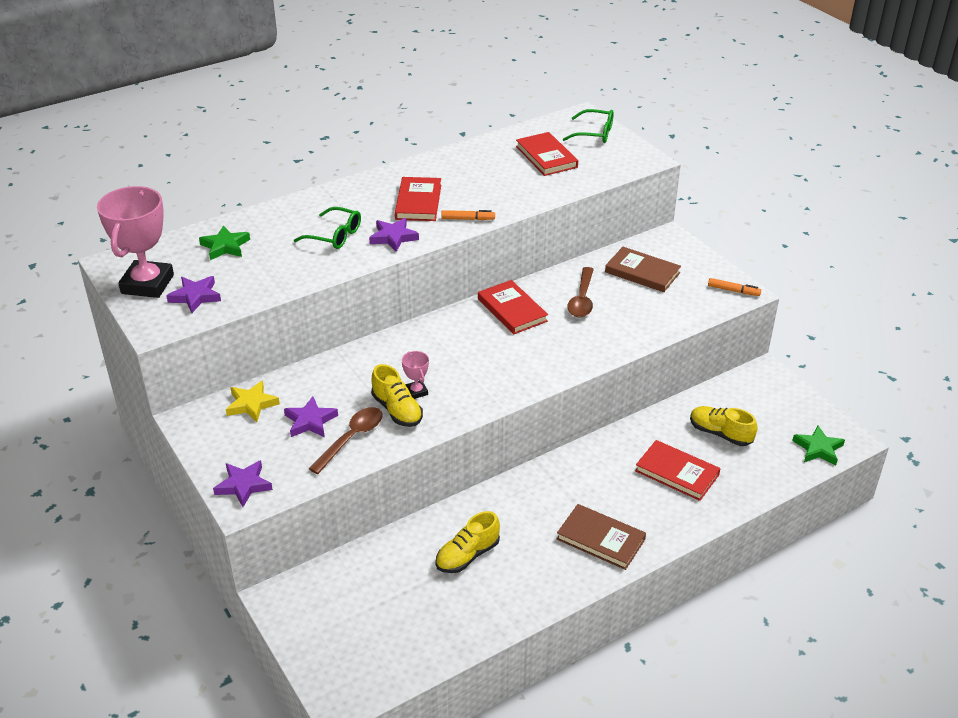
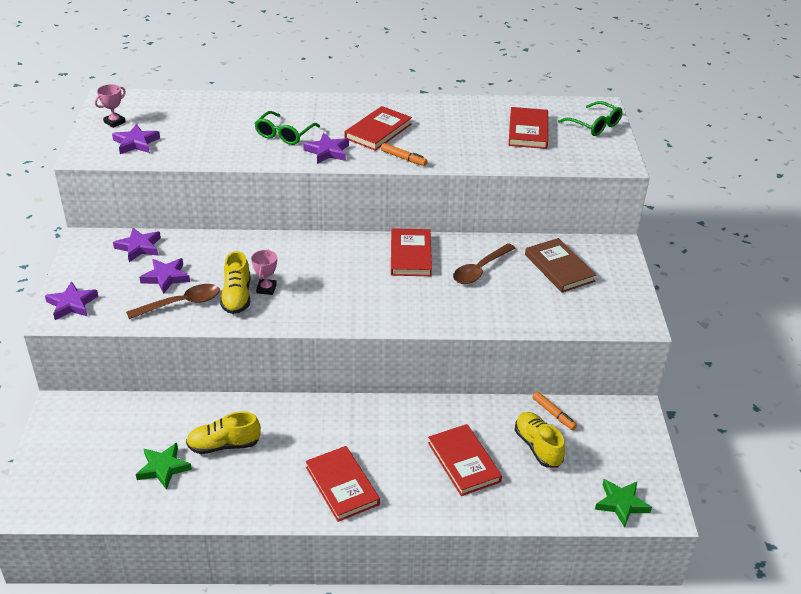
camera: 30 degrees right, 0 degrees up
(147, 284) = (114, 122): pink trophy -> pink trophy, size x0.44
(225, 246) = (197, 114): green star -> green star (163, 468)
(251, 404) = (139, 247): yellow star -> purple star
(335, 236) = (284, 134): green glasses -> green glasses turned 60 degrees clockwise
(601, 539) = (342, 486): brown book -> red book
(733, 291) = (631, 317): orange marker -> orange marker (553, 414)

